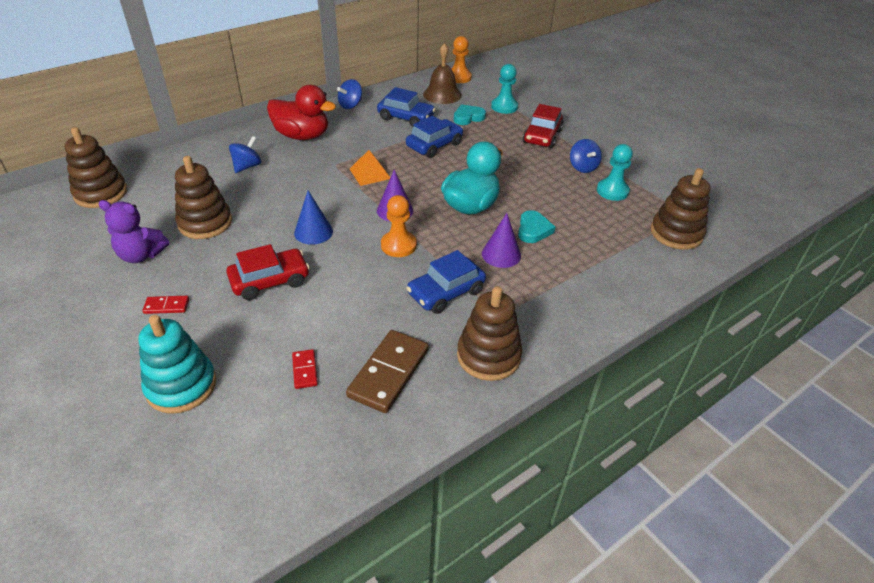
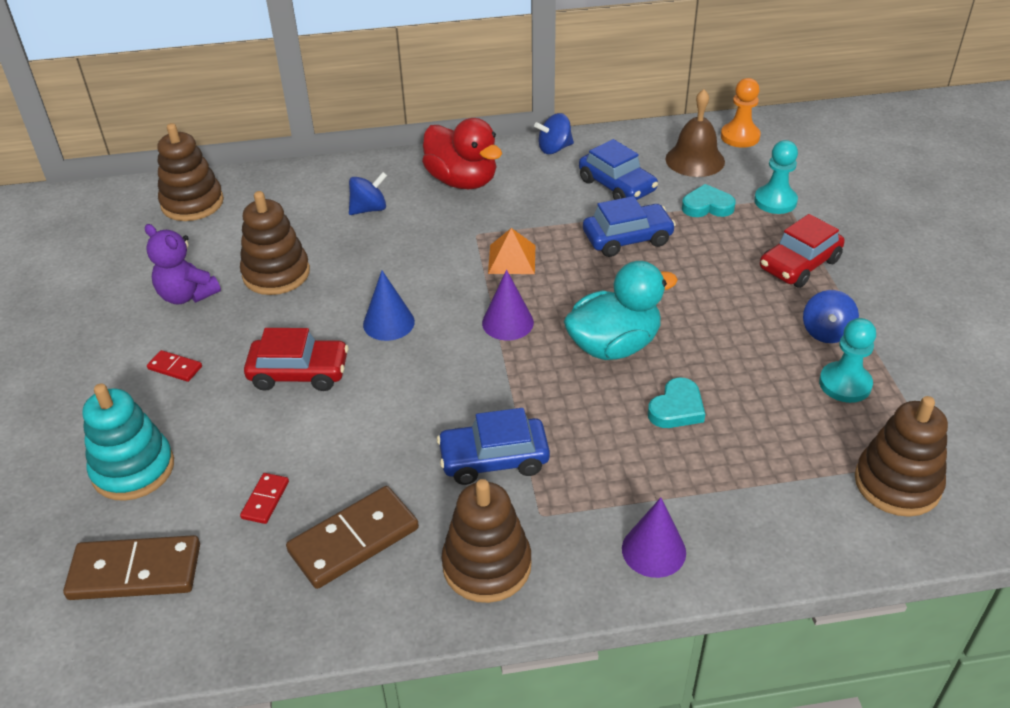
camera: 30 degrees right, 0 degrees up
(235, 456) = (135, 572): none -> brown domino
(398, 245) = (479, 374): orange pawn -> none
(501, 254) = (604, 430): purple cone -> purple cone (653, 550)

